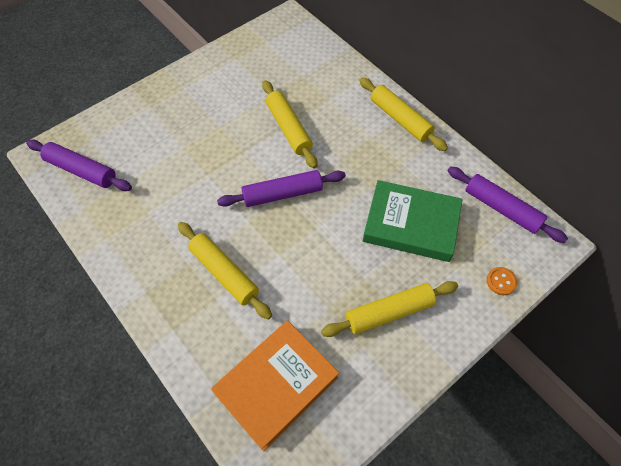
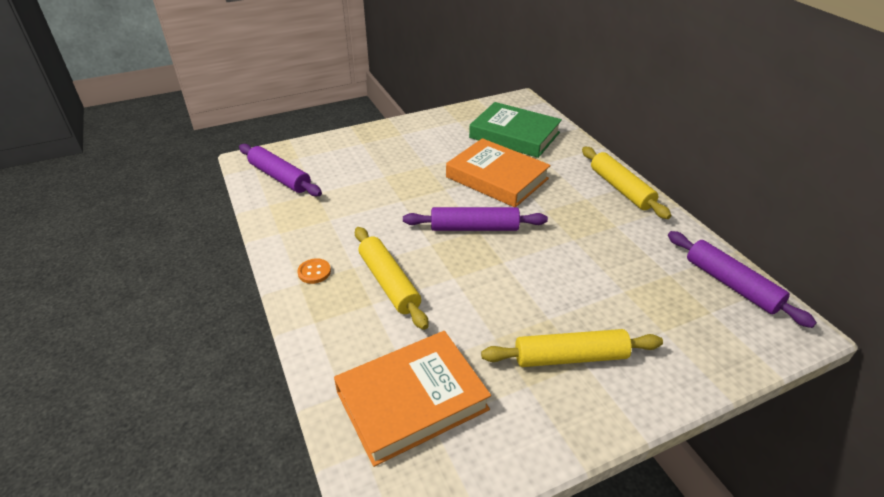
camera: 15 degrees right, 20 degrees down
(288, 128) = (497, 178): yellow rolling pin -> orange book
(411, 224) = (615, 279): green book -> green book (514, 135)
(501, 281) = (721, 355): orange button -> orange button (314, 272)

